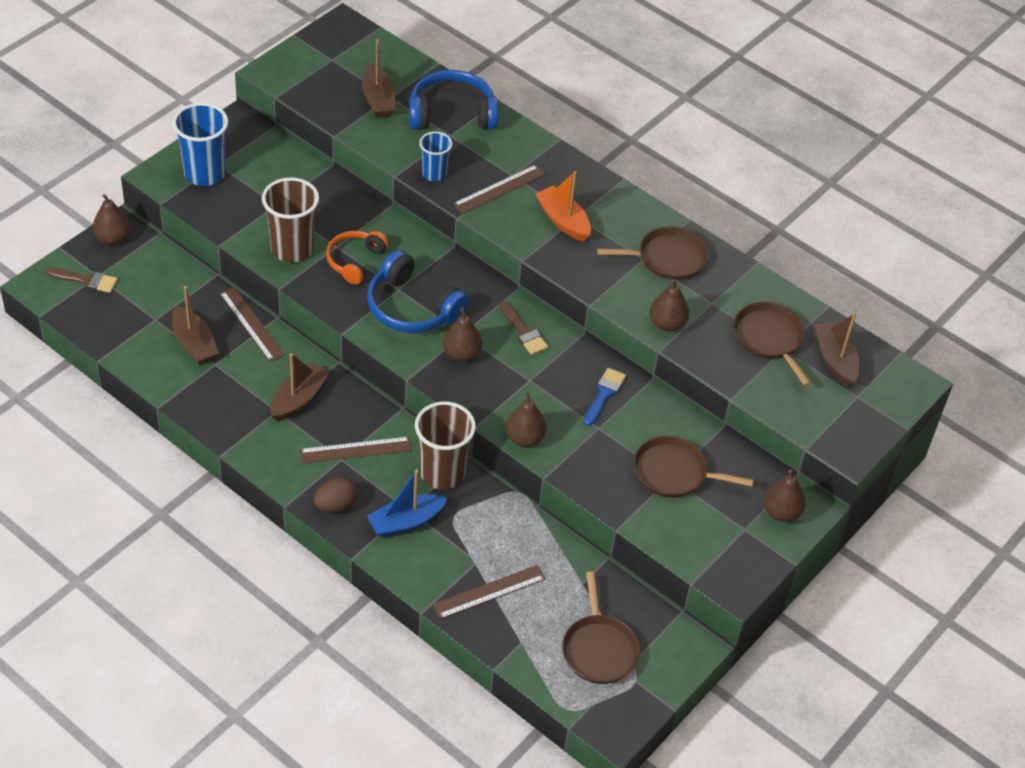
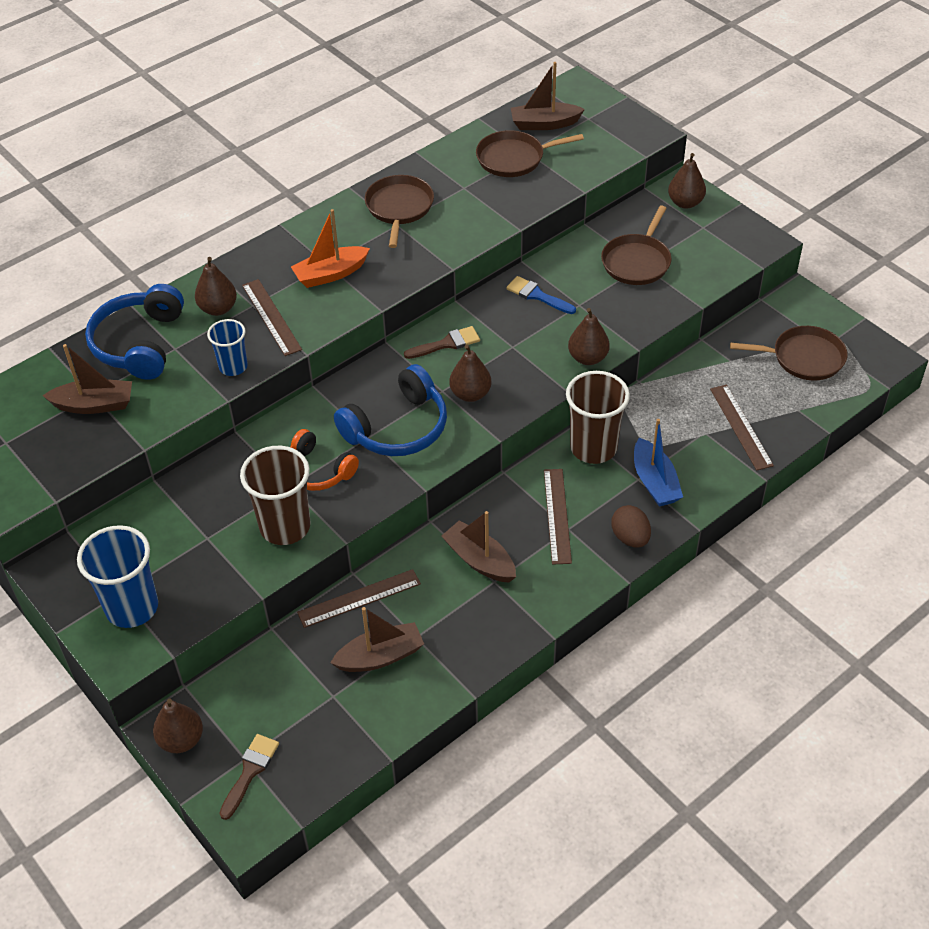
camera: 75 degrees left, 0 degrees up
(667, 324) = (486, 220): brown pear -> brown pear (218, 308)

